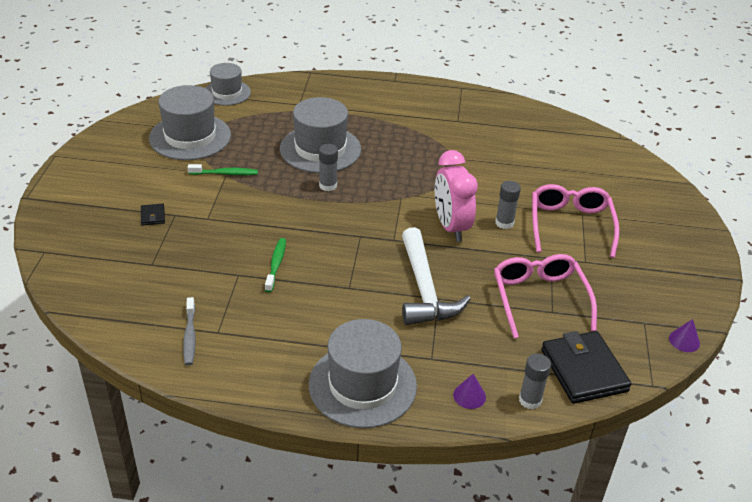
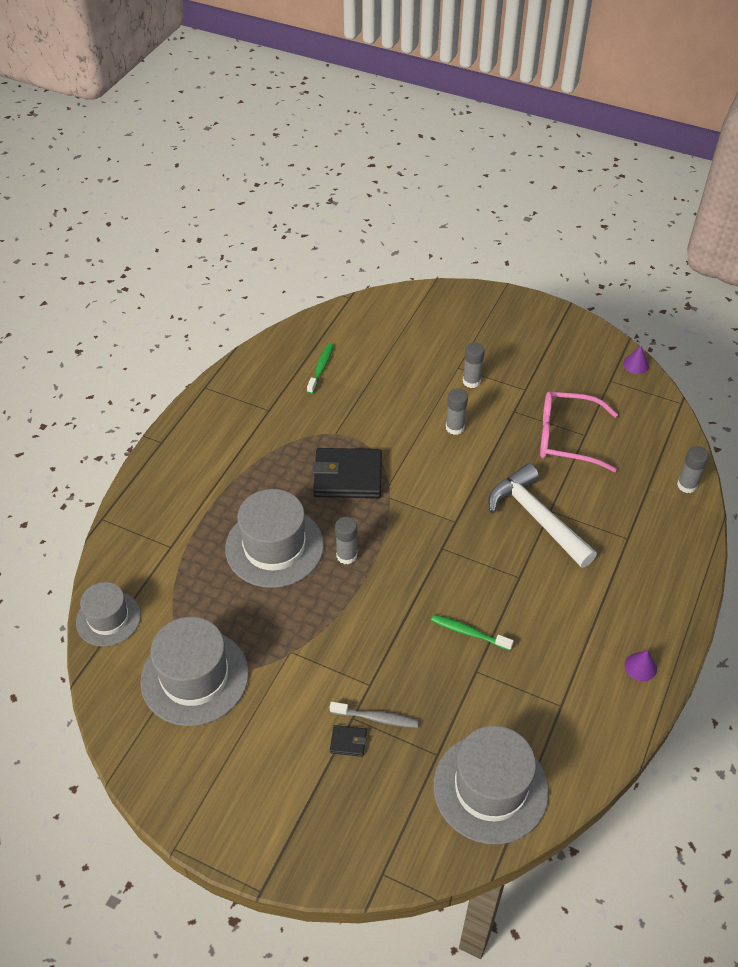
camera: 70 degrees left, 10 degrees up
(190, 336) = (563, 732): grey toothbrush -> grey toothbrush (377, 718)
(225, 173) = (289, 651): green toothbrush -> green toothbrush (321, 368)
(362, 385) = (653, 599): grey hat -> grey hat (490, 788)
(424, 290) = (536, 517): white hammer -> white hammer turned 135 degrees counterclockwise
(451, 227) = (449, 470): pink clock -> none
(469, 396) = (676, 524): purple cone -> purple cone (640, 667)
(570, 225) = (471, 381): pink glasses -> grey glue stick
(583, 370) = (659, 439): black wallet -> black wallet (348, 476)

